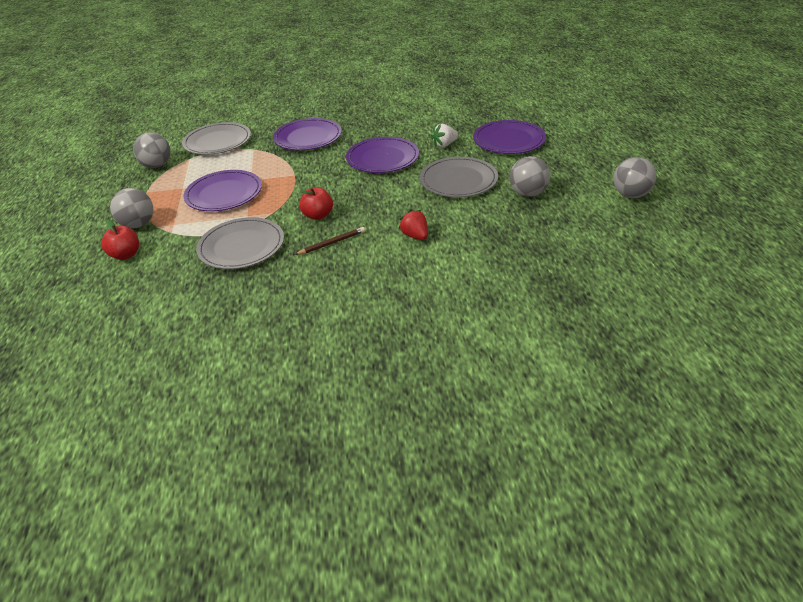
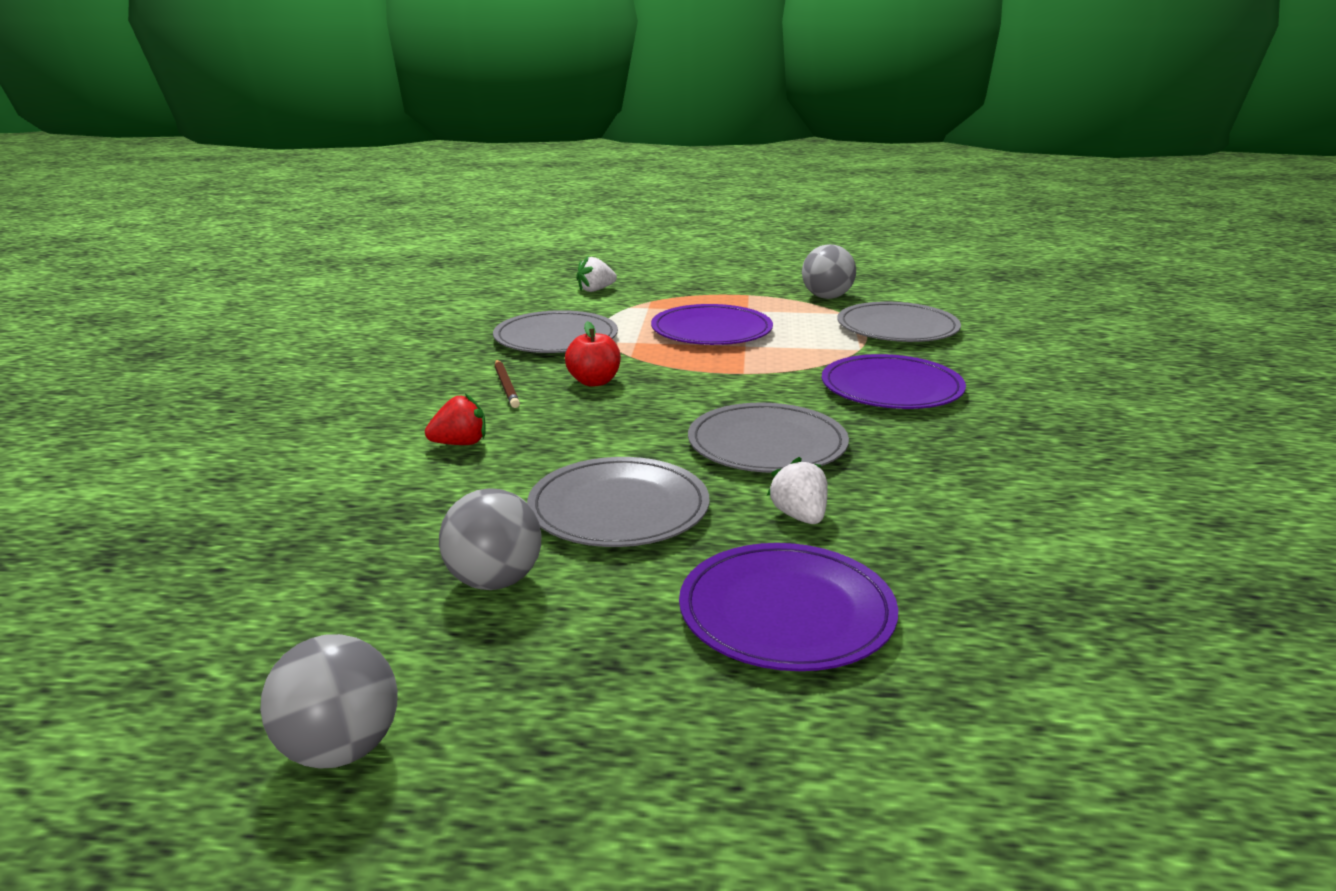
camera: 100 degrees right, 15 degrees down
(126, 255) = (595, 290): red apple -> white strawberry
(138, 225) = (662, 293): grey ball -> none
(382, 158) = (767, 444): purple plate -> grey plate

